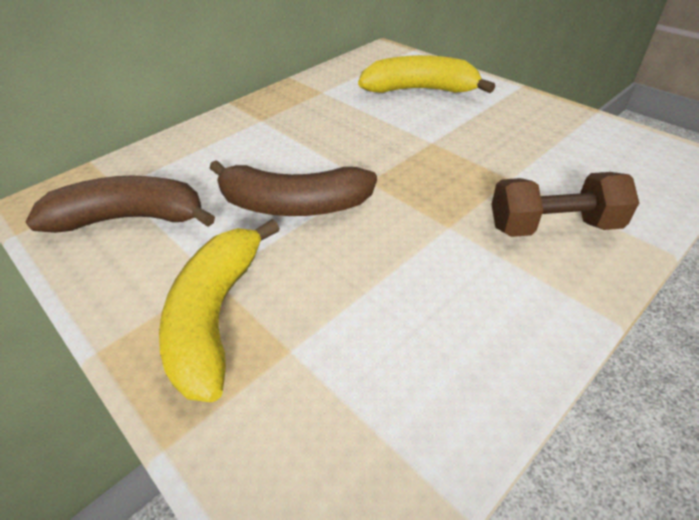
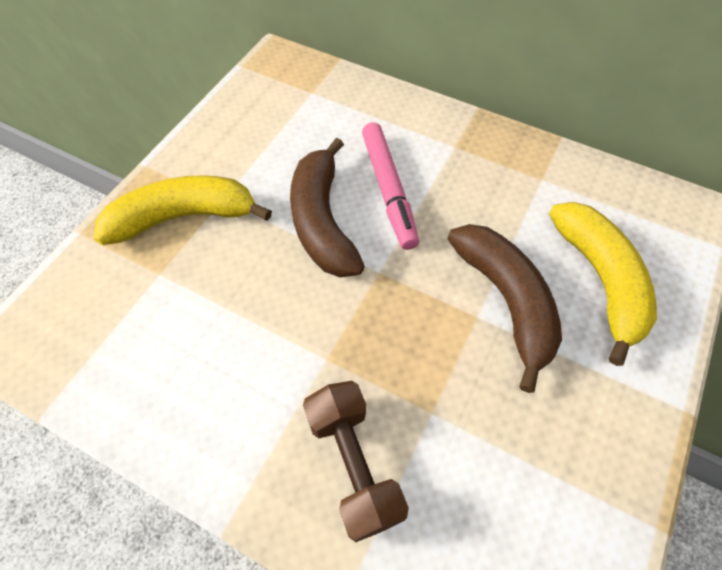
camera: 70 degrees right, 15 degrees up
(131, 219) = (274, 120): brown banana -> brown banana (506, 301)
(283, 160) = (388, 190): none -> pink marker

